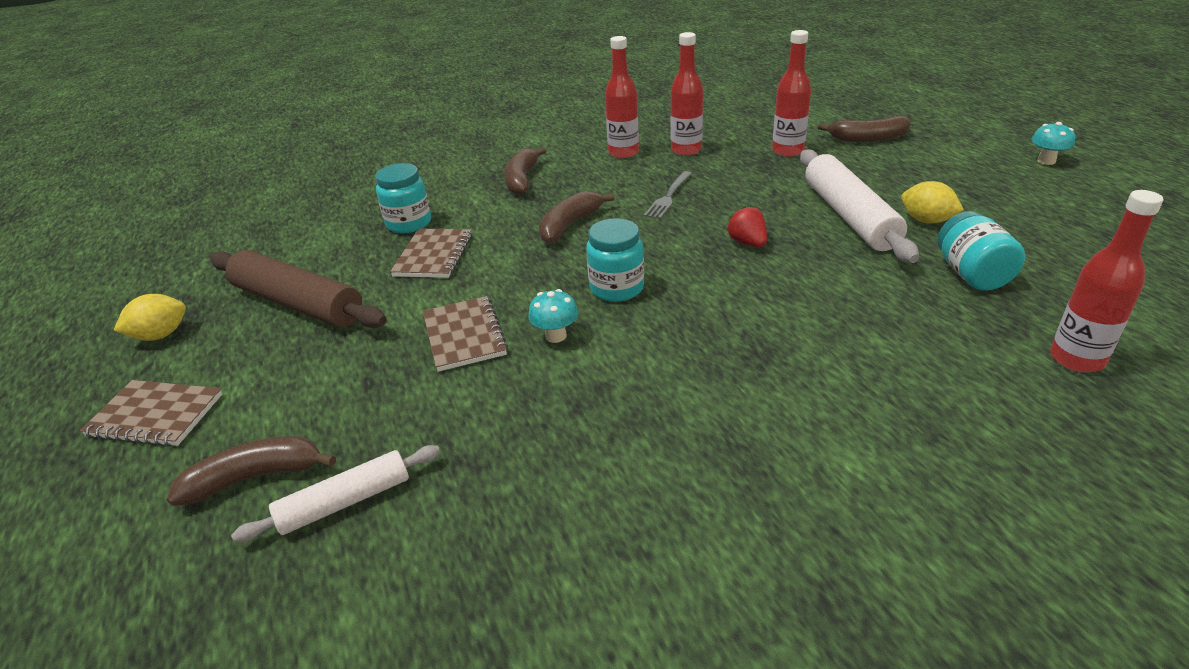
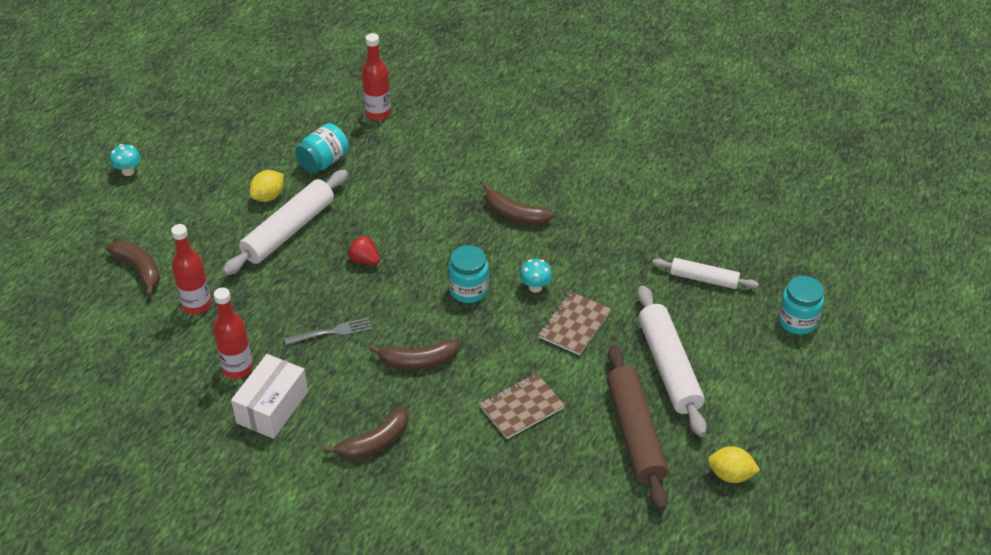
camera: 135 degrees left, 10 degrees up
(156, 415) = (760, 400): brown notebook -> none
(255, 477) = (732, 320): brown banana -> brown banana (515, 214)
(308, 371) = (668, 367): none -> white rolling pin
(409, 223) = (500, 461): turquoise jar -> turquoise jar (797, 321)
(623, 153) = (272, 407): red bottle -> white box
(747, 243) = (364, 260): red strawberry -> red strawberry turned 105 degrees clockwise
(926, 221) = (268, 196): yellow lemon -> yellow lemon turned 45 degrees clockwise

